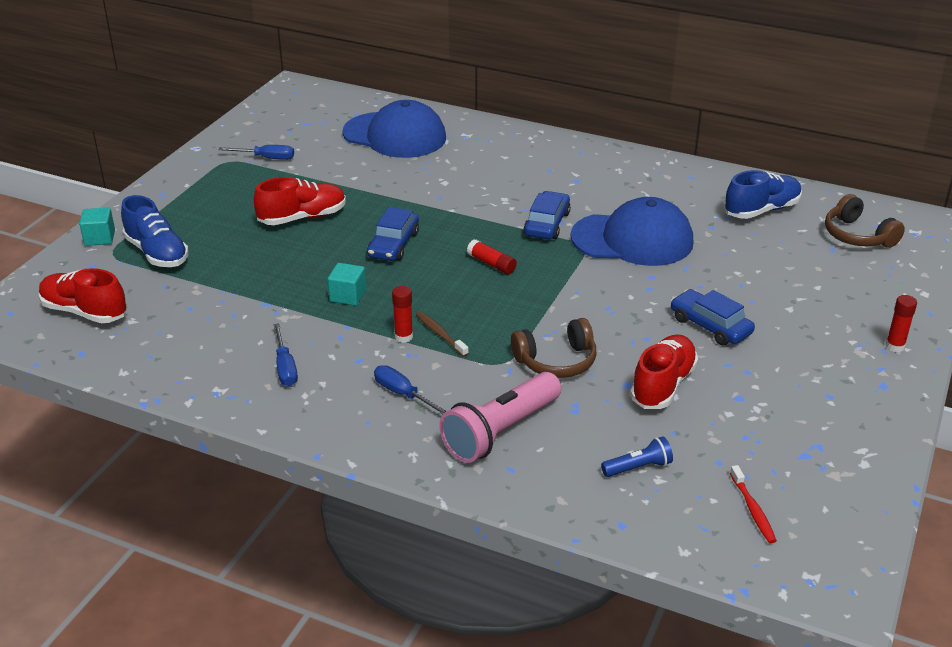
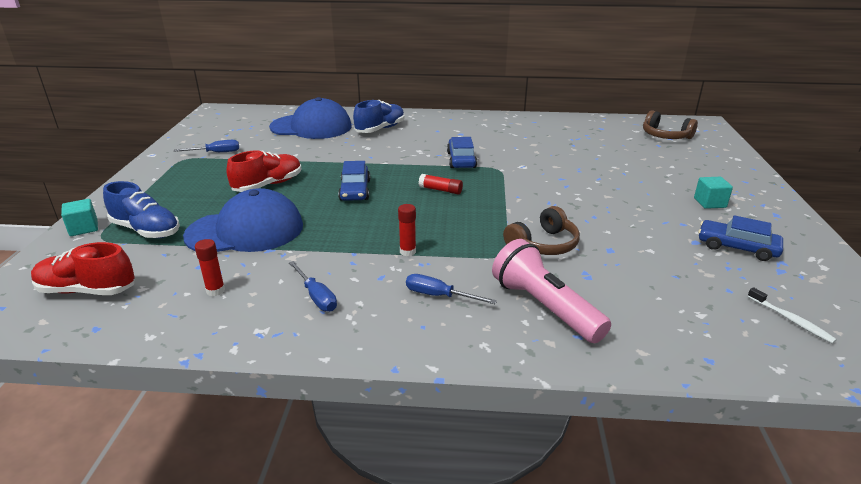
camera: 20 degrees left, 5 degrees down
(348, 296) = (340, 231): turquoise cube -> turquoise cube (709, 203)
(440, 334) = (437, 244): brown toothbrush -> none
(500, 432) = (544, 307): pink flashlight -> pink flashlight turned 120 degrees clockwise
(632, 239) = (528, 160): blue cap -> blue cap (245, 231)
(638, 467) = (676, 309): blue flashlight -> none
(663, 385) = (635, 245): red shoe -> none
(710, 326) = (629, 200): blue car -> blue car (737, 247)
(753, 510) = (791, 320): red toothbrush -> white toothbrush
(761, 210) = (594, 132): blue shoe -> blue shoe (380, 129)
(895, 346) = (755, 190): red glue stick -> red glue stick (215, 290)

